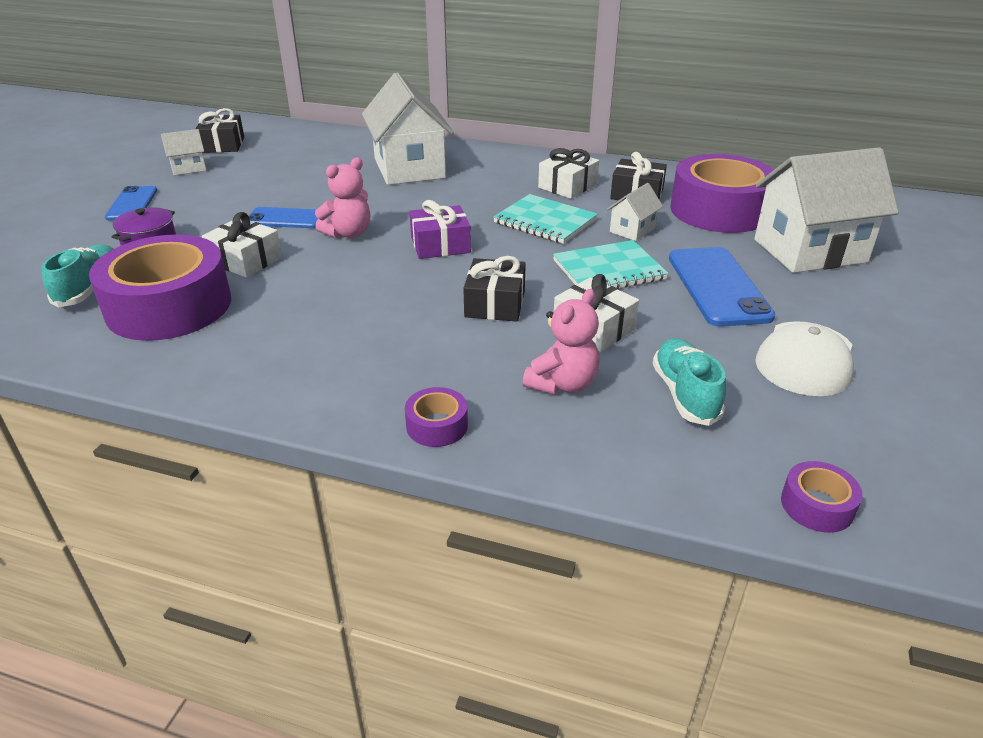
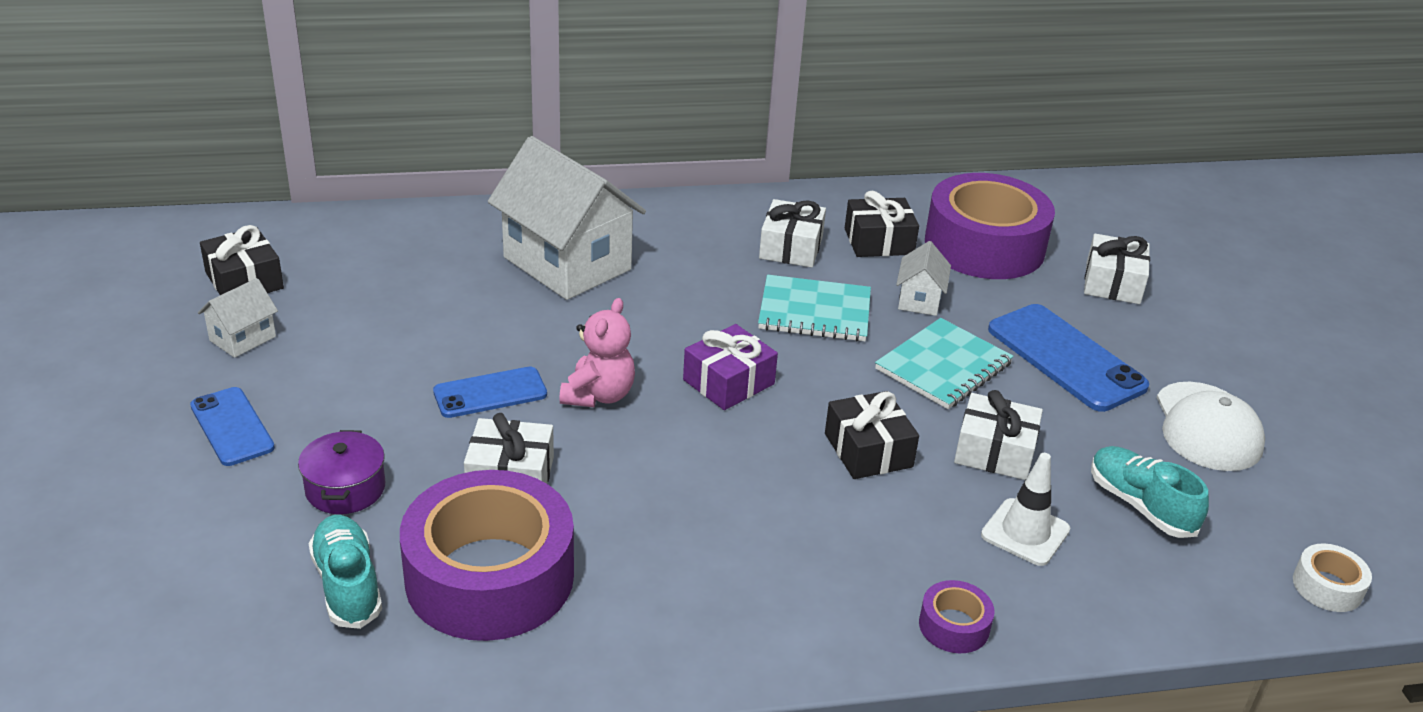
camera: 30 degrees left, 0 degrees up
(563, 384) = (1025, 532): pink teddy bear -> white traffic cone
(809, 251) = (1112, 283): white house -> white gift
(817, 505) = (1327, 587): purple tape -> white tape

